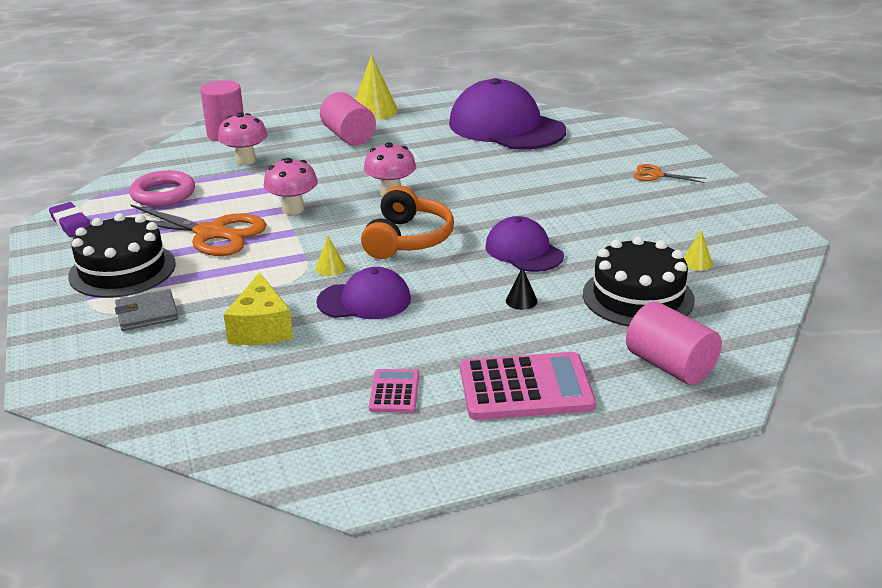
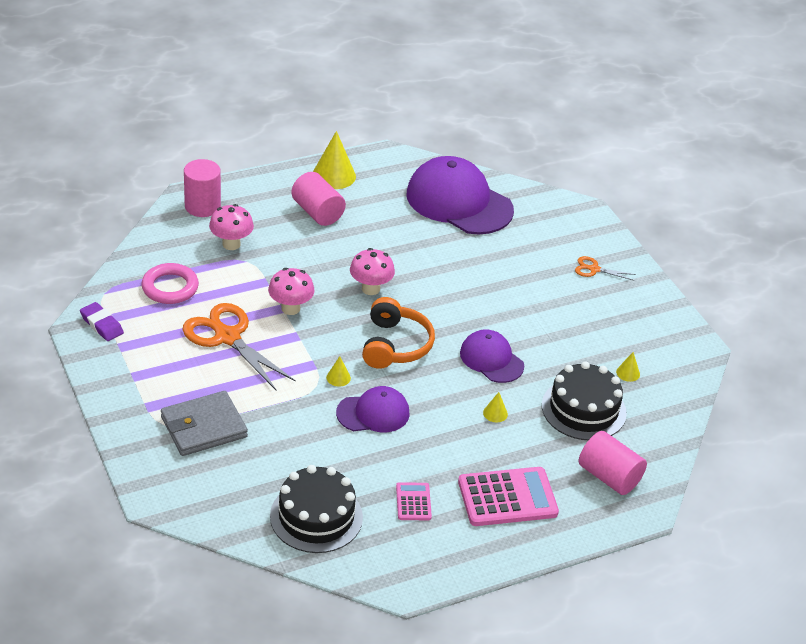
camera: 10 degrees left, 10 degrees up
(122, 270) = (166, 379): black cake -> black cake (316, 516)
(147, 313) = (203, 427): grey wallet -> grey wallet, size x1.61
(211, 233) = (227, 337): orange scissors -> orange scissors turned 150 degrees counterclockwise
(261, 328) = (299, 442): yellow cheese -> none
(521, 301) = (495, 413): black cone -> yellow cone

